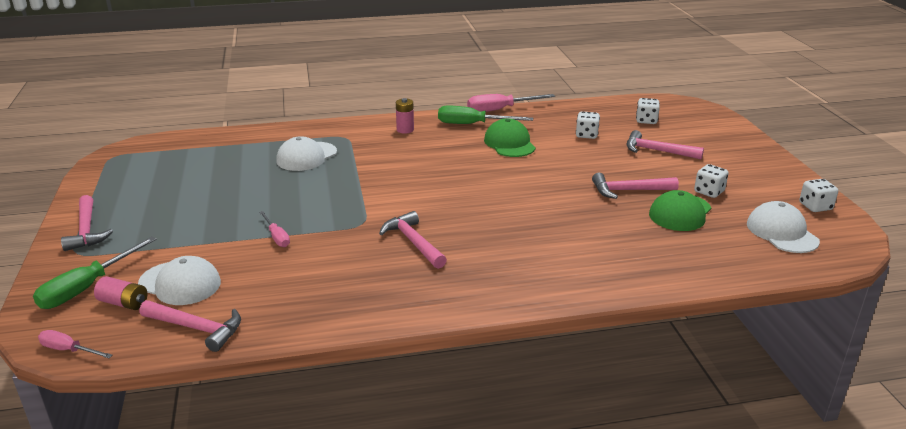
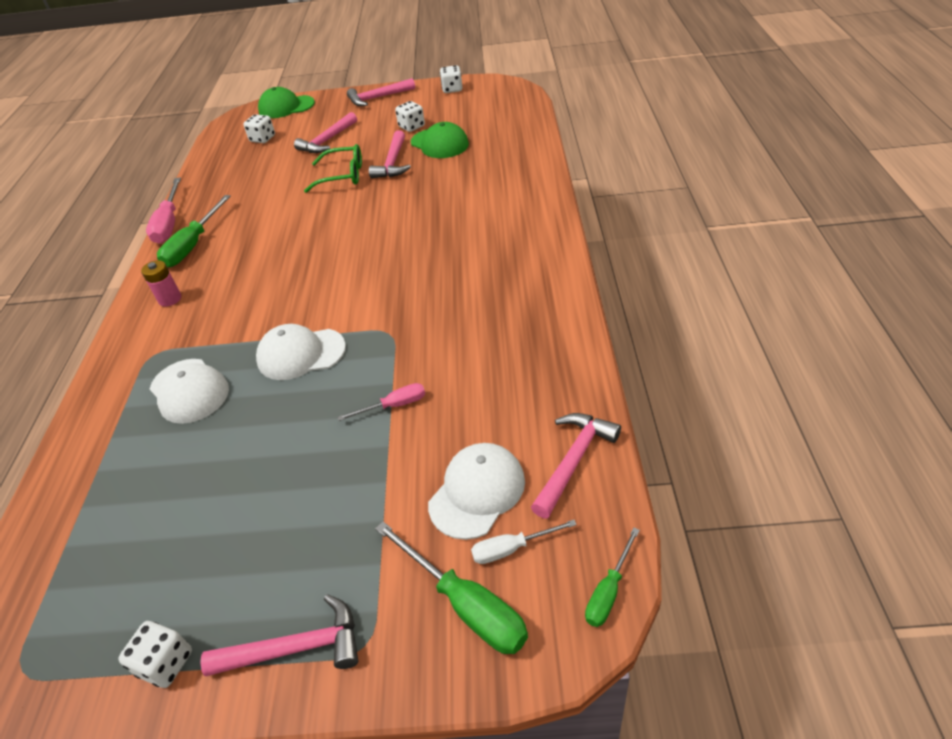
camera: 75 degrees left, 15 degrees up
(69, 350) = (608, 591): pink screwdriver -> green screwdriver
(124, 303) = (511, 548): pink battery -> white screwdriver
(413, 242) = (440, 294): pink hammer -> pink hammer (378, 98)
(509, 143) = (258, 222): green cap -> green cap (286, 107)
(586, 135) = (270, 174): white dice -> white dice (166, 663)
(595, 168) = (342, 176): none -> green glasses
(782, 232) = (483, 107): white cap -> white cap (301, 354)

